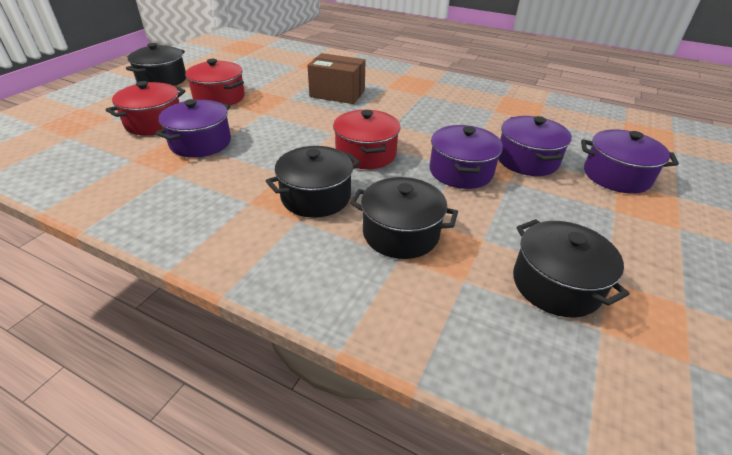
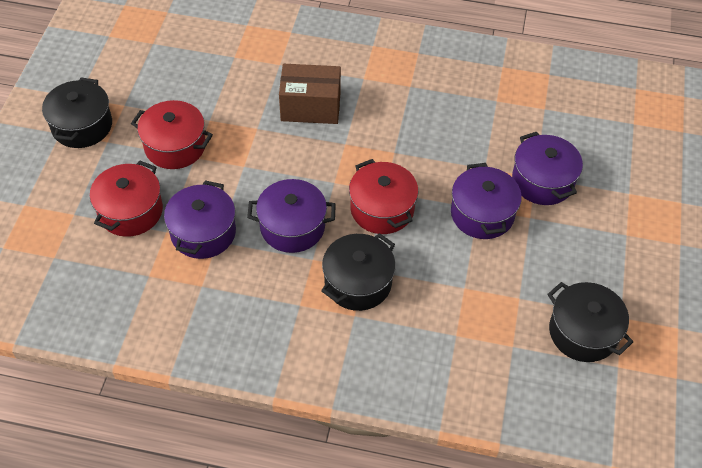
camera: 15 degrees left, 15 degrees up
(400, 233) = (449, 309): black pot -> none
(616, 176) = (627, 185): purple pot -> purple pot (292, 227)

